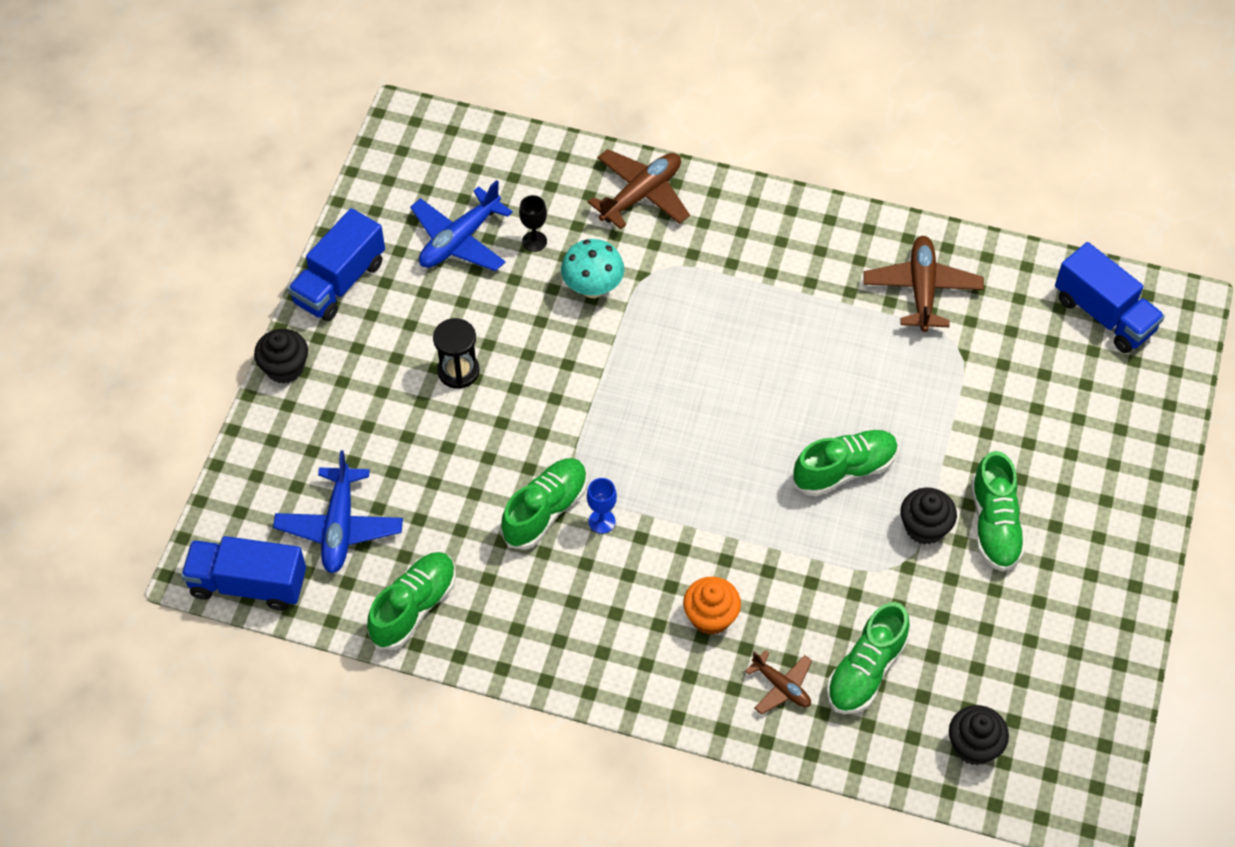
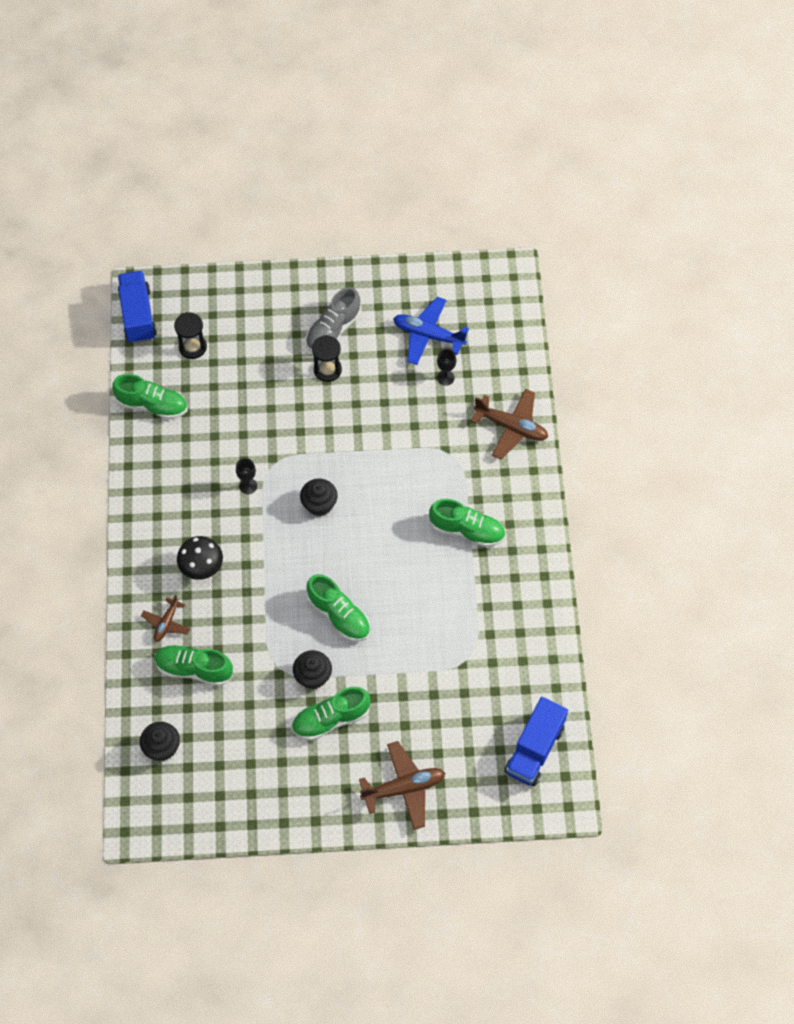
camera: 70 degrees right, 5 degrees up
(285, 368) = (293, 277): black cupcake -> black cupcake (319, 504)
(339, 282) = (367, 282): blue truck -> none
(339, 527) = (192, 347): blue plane -> black hourglass
(397, 345) = (333, 330): none -> grey shoe
(545, 511) = (244, 452): green shoe -> green shoe (467, 530)
(593, 288) = (422, 423): turquoise mushroom -> none
(602, 521) = (248, 486): blue goblet -> black goblet
(710, 616) = (202, 568): orange cupcake -> black mushroom
(922, 289) = (506, 624): brown plane -> brown plane (404, 788)

